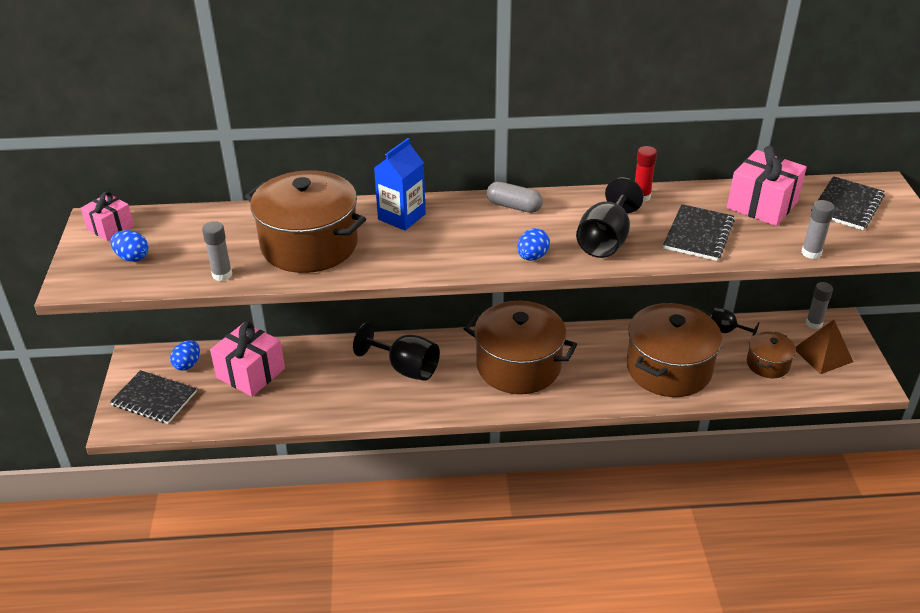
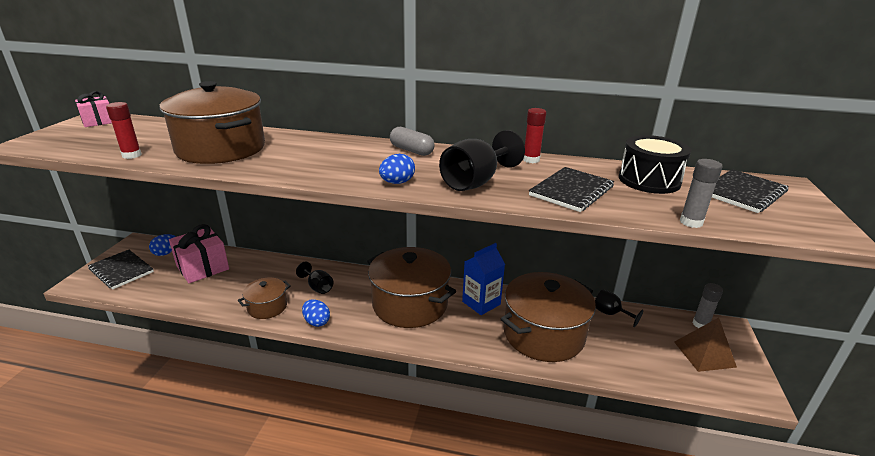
camera: 15 degrees right, 10 degrees down
(132, 257) = (86, 137): blue egg -> blue egg (316, 322)
(222, 275) = (132, 155): grey glue stick -> red glue stick
(401, 217) = (312, 144): blue carton -> blue carton (481, 303)
(405, 368) = (318, 287): black goblet -> black goblet, size x0.59
(762, 205) = (649, 180): pink gift -> black drum
(767, 364) = (643, 350): brown pot -> brown pot (267, 307)

